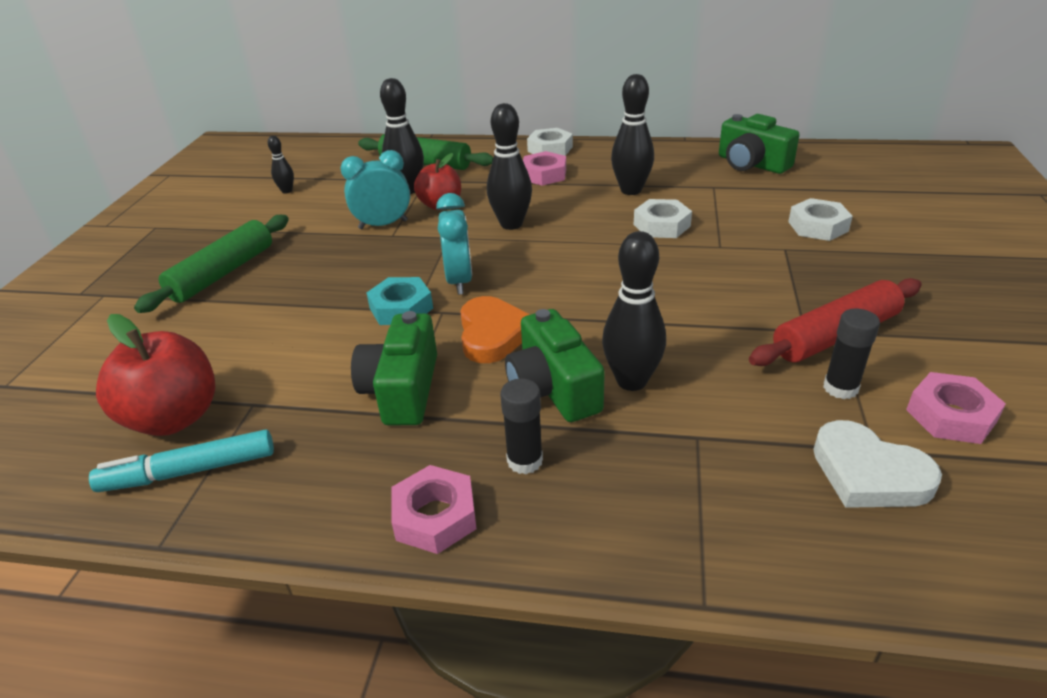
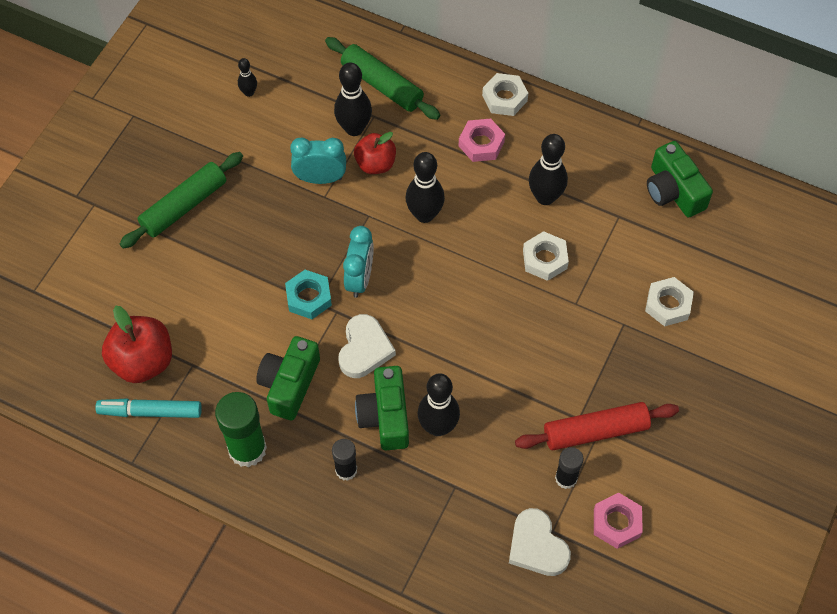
camera: 15 degrees right, 25 degrees up
(358, 476) = (247, 449): none -> green glue stick
(435, 516) = (283, 493): pink nut -> none
(493, 334) = (364, 349): orange heart -> white heart

